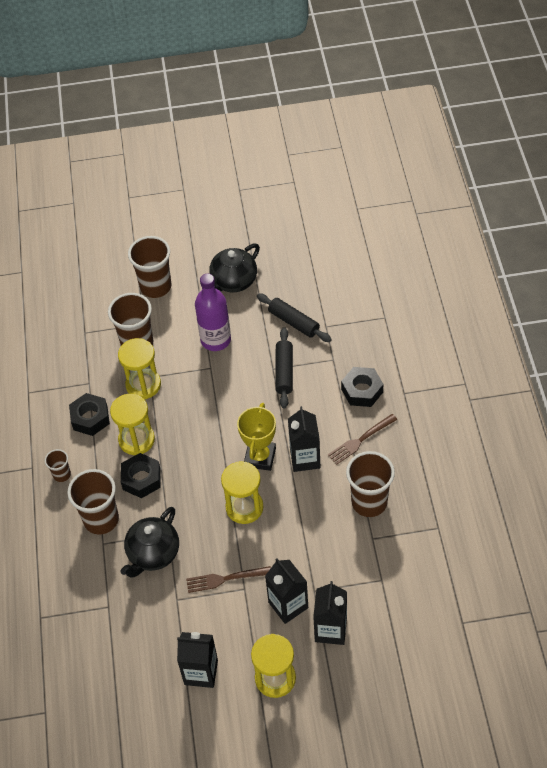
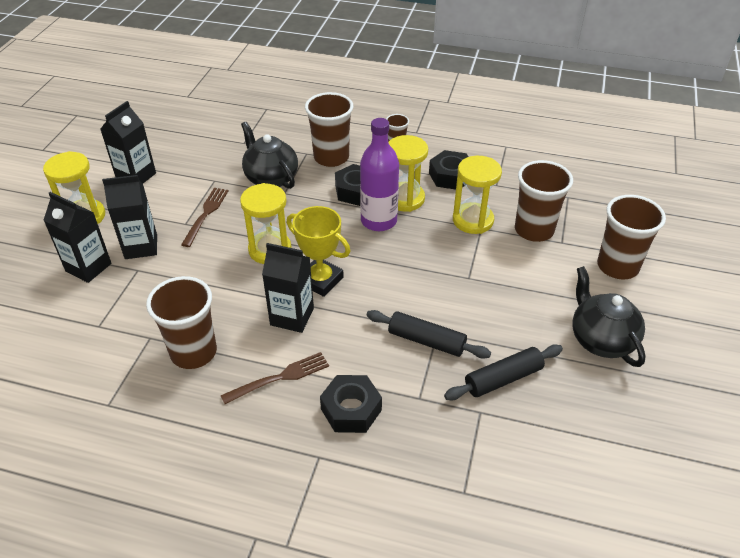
camera: 110 degrees right, 10 degrees down
(215, 340) = (508, 294): purple bottle -> purple bottle (379, 221)
(360, 440) = (279, 378): brown fork -> brown fork turned 75 degrees clockwise

